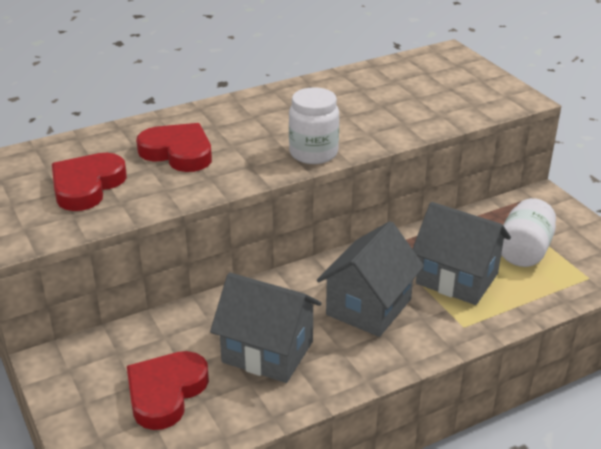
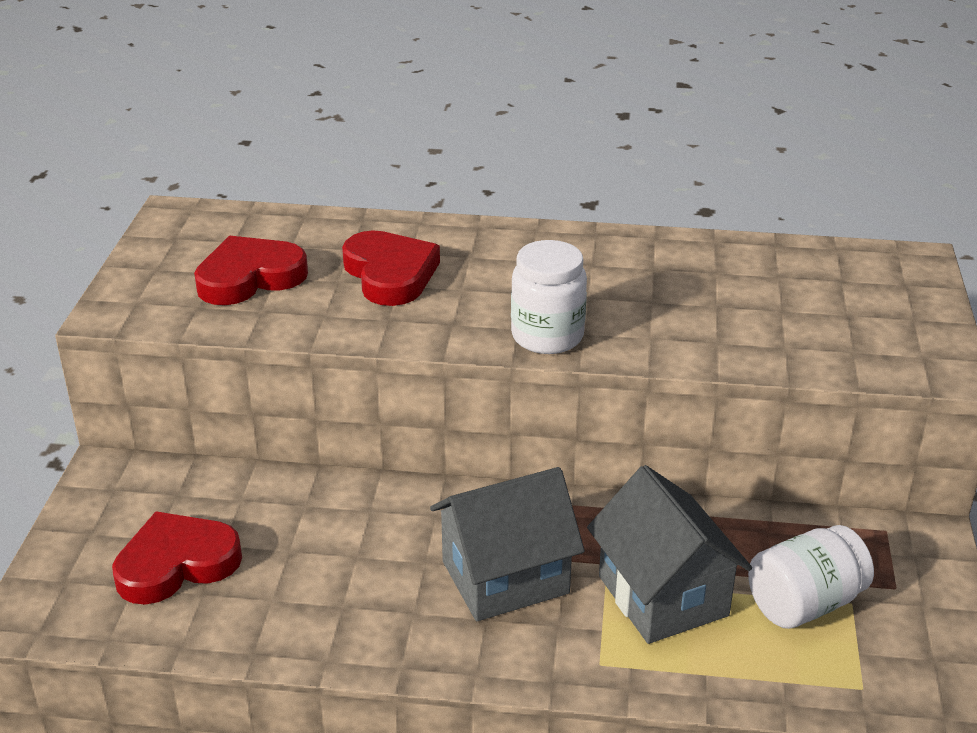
camera: 35 degrees right, 0 degrees up
(268, 352) = (329, 573): grey house -> none

